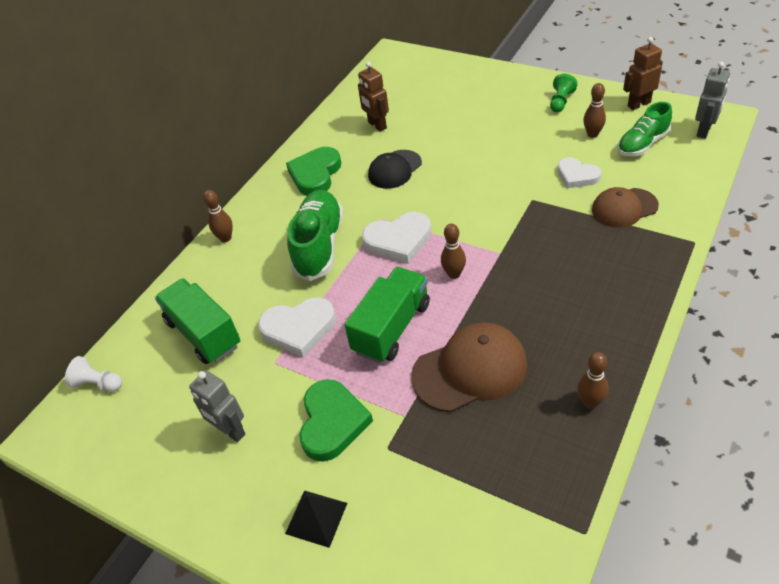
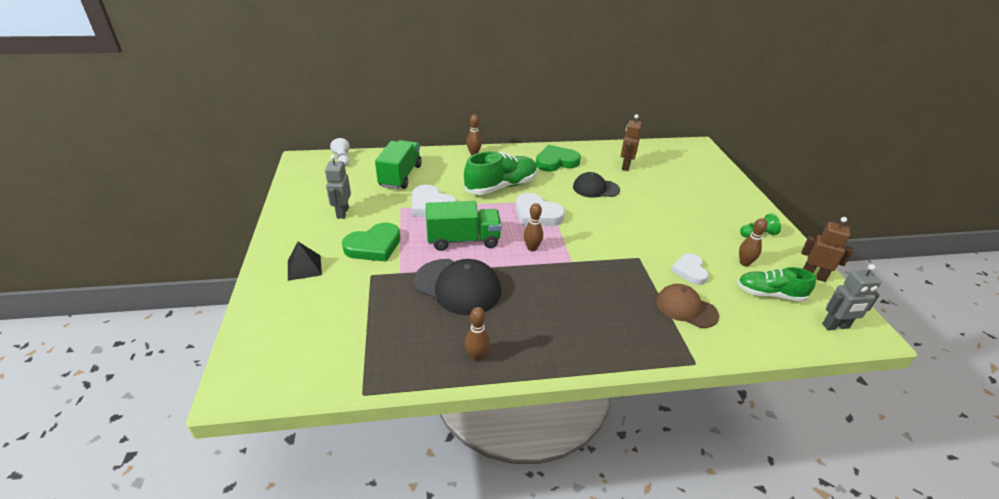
camera: 45 degrees right, 10 degrees down
(470, 370) = (458, 286): brown cap -> black cap

